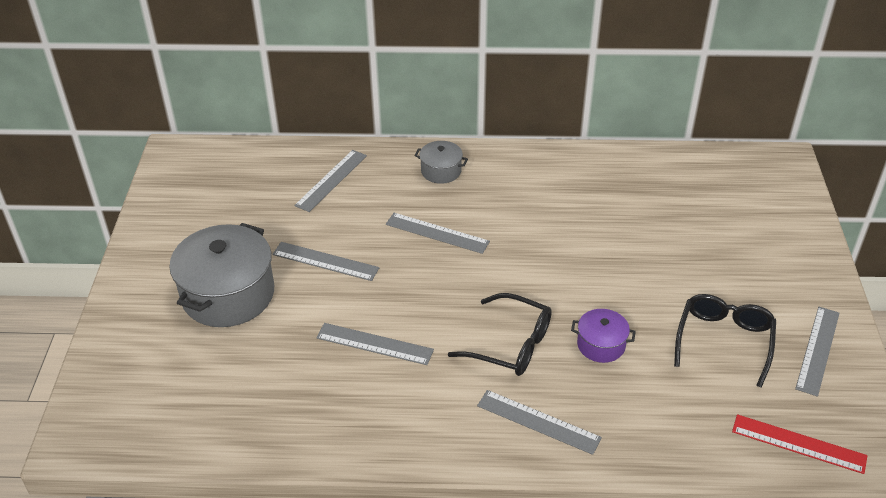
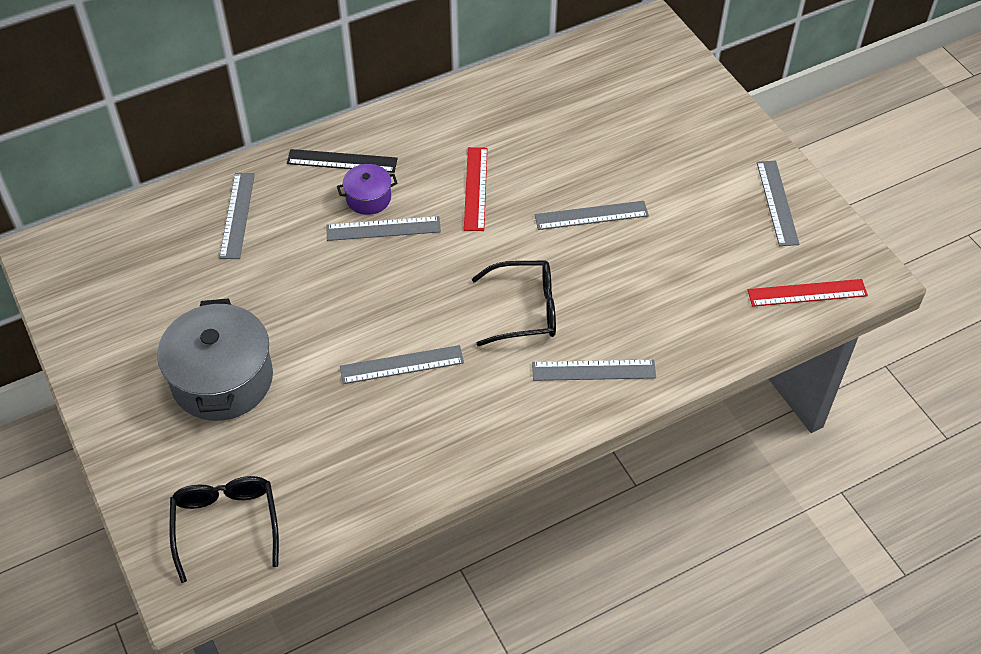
camera: 30 degrees left, 10 degrees up
(325, 261) = (295, 303): grey ruler -> grey ruler (591, 215)
(441, 171) = (342, 161): grey pot -> black ruler
(536, 231) = (475, 188): none -> red ruler
(601, 345) = (602, 276): purple pot -> purple pot (368, 198)
(724, 341) = (700, 227): black glasses -> black glasses (226, 524)

